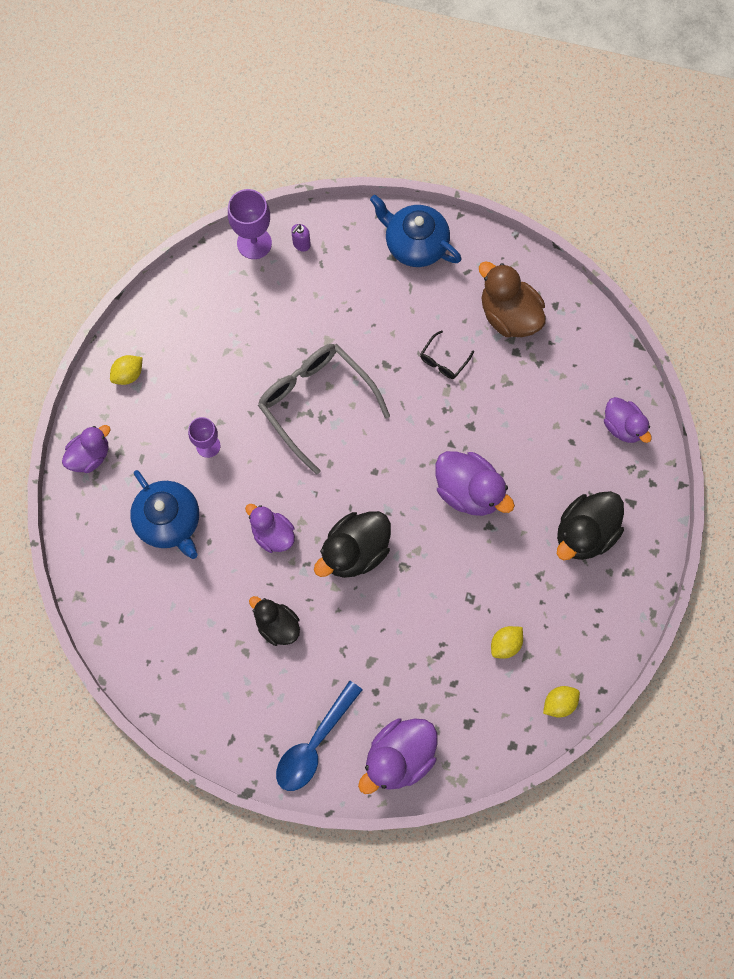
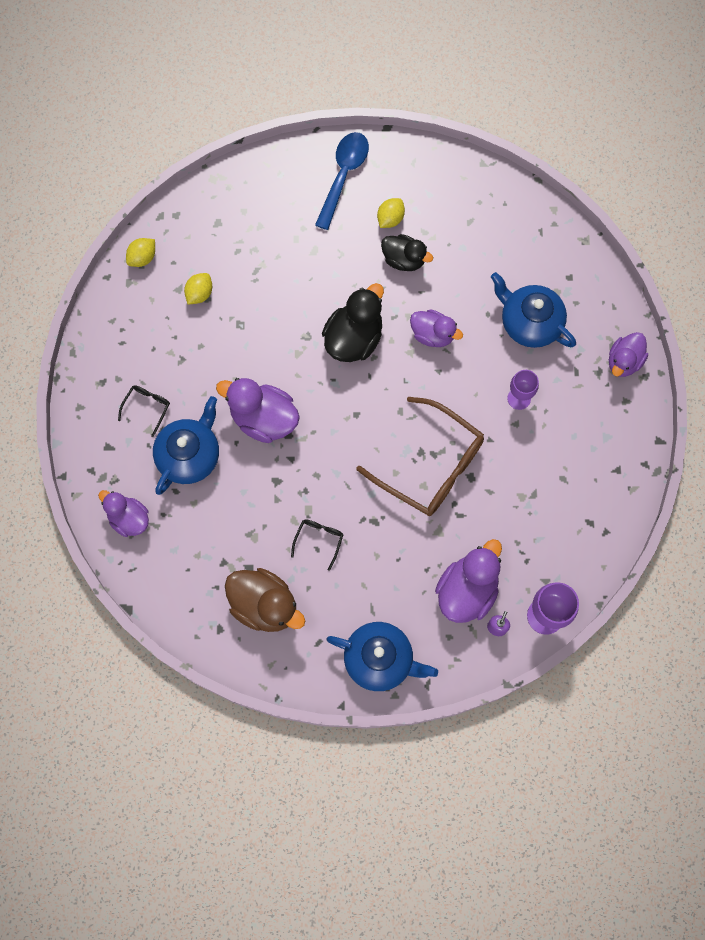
camera: 165 degrees right, 0 degrees up
(128, 374) = (619, 446): yellow lemon -> yellow lemon (390, 219)
(315, 402) = (431, 465): grey glasses -> brown glasses
(399, 757) = (269, 183): purple duck -> purple duck (467, 590)
(551, 473) = (189, 455): none -> blue teapot
(584, 533) = (147, 407): black duck -> black glasses

